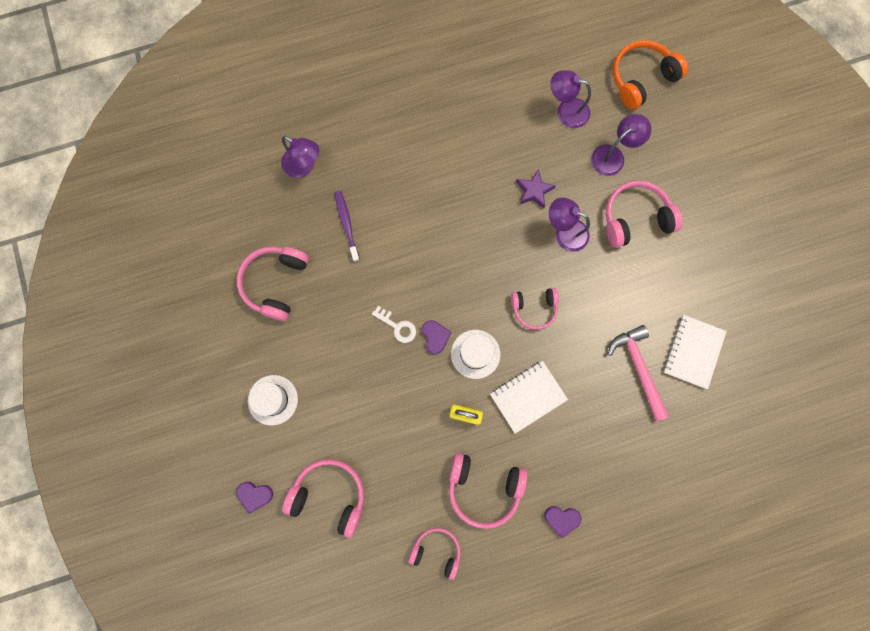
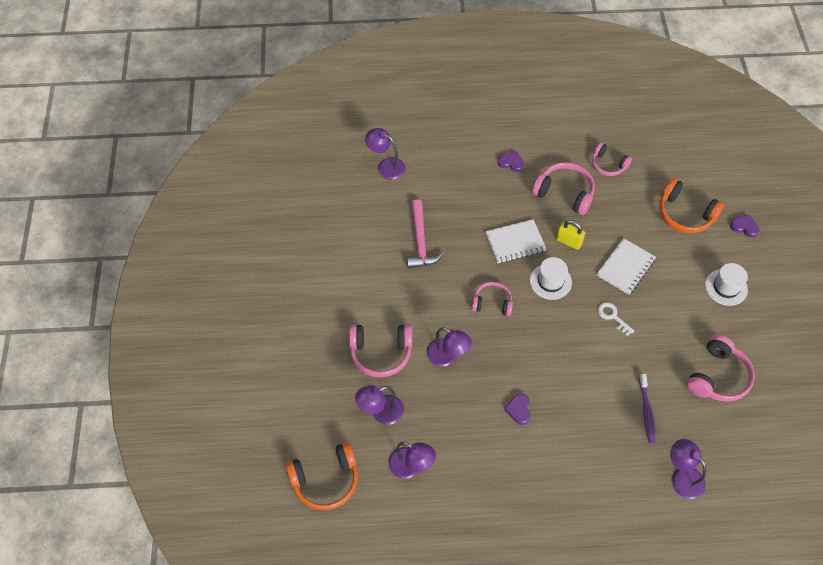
camera: 165 degrees left, 20 degrees down
(329, 495) = (685, 214): pink headphones -> orange headphones
(435, 337) = (581, 301): purple heart -> purple heart (518, 410)
(534, 191) = (464, 399): purple star -> none
(693, 352) = (372, 242): white notebook -> white notebook (625, 267)
(717, 470) = (386, 166): none -> purple lamp

